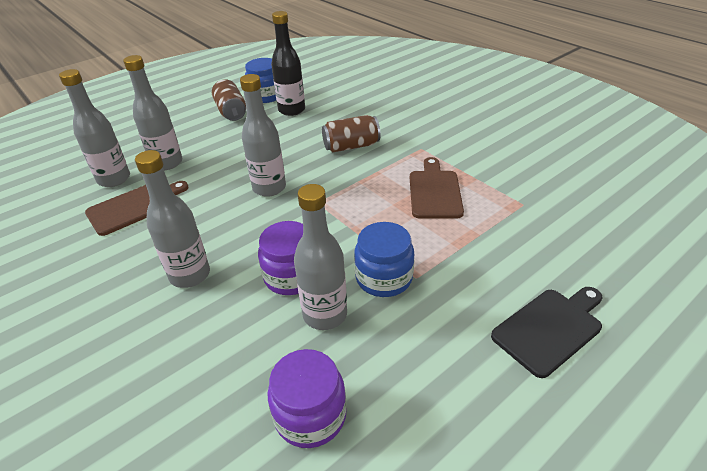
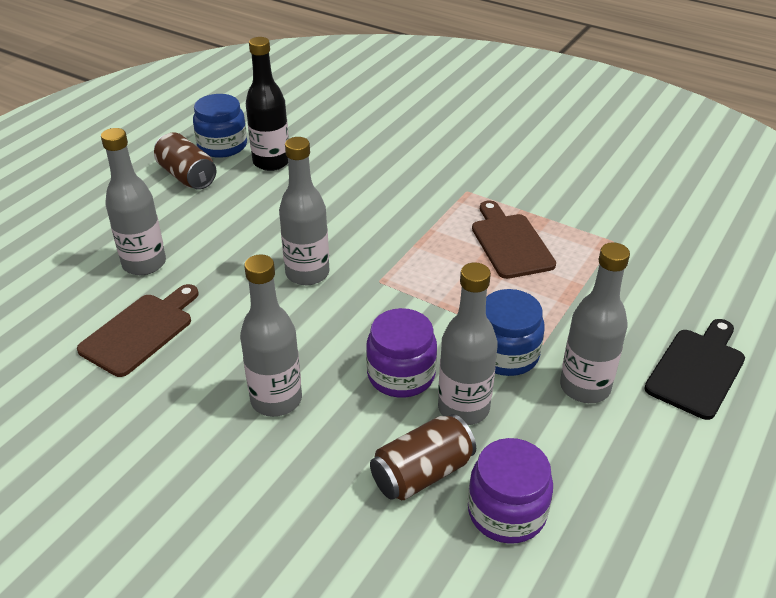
camera: 20 degrees left, 0 degrees up
(114, 179) = (82, 299): grey bottle -> grey bottle (585, 387)
(351, 146) = (380, 201): brown can -> brown can (422, 473)

